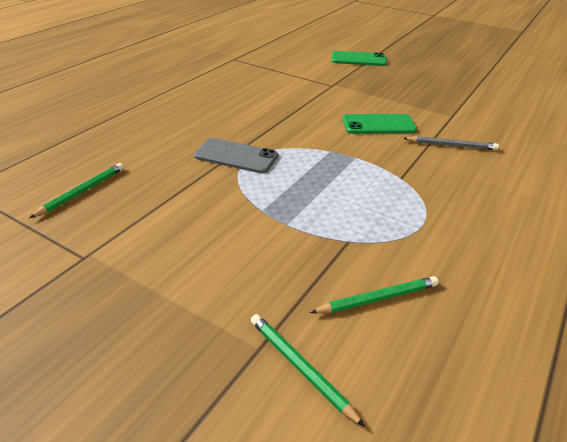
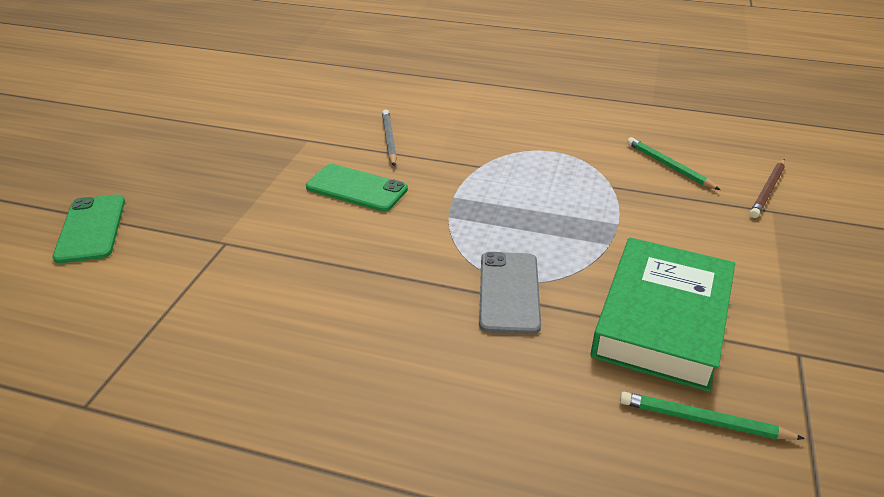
camera: 105 degrees left, 0 degrees up
(166, 206) = (662, 320): none -> green book
(300, 367) = (767, 190): green pencil -> brown pencil
(378, 125) = (356, 188): green phone -> green phone turned 45 degrees counterclockwise

